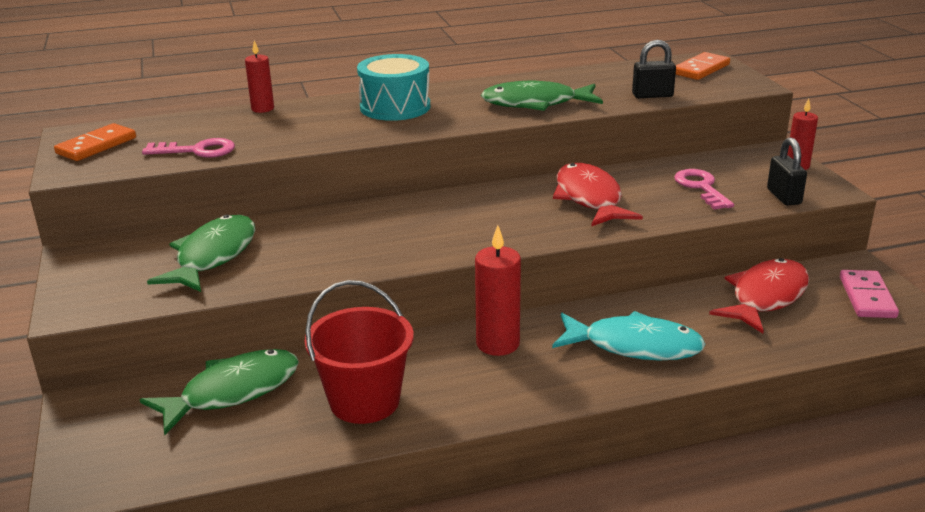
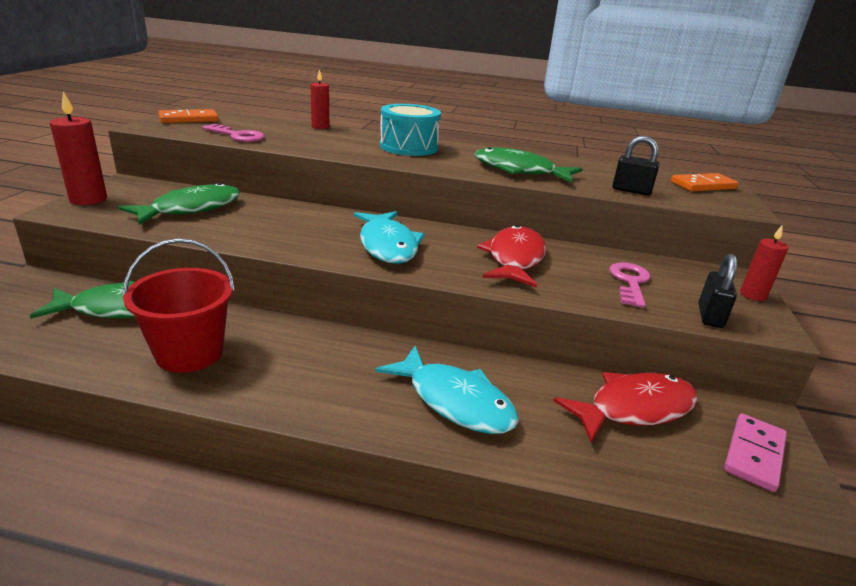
camera: 25 degrees right, 0 degrees up
(466, 225) = (388, 245): none -> turquoise fish
(497, 344) = (343, 351): red candle -> red candle (88, 199)

